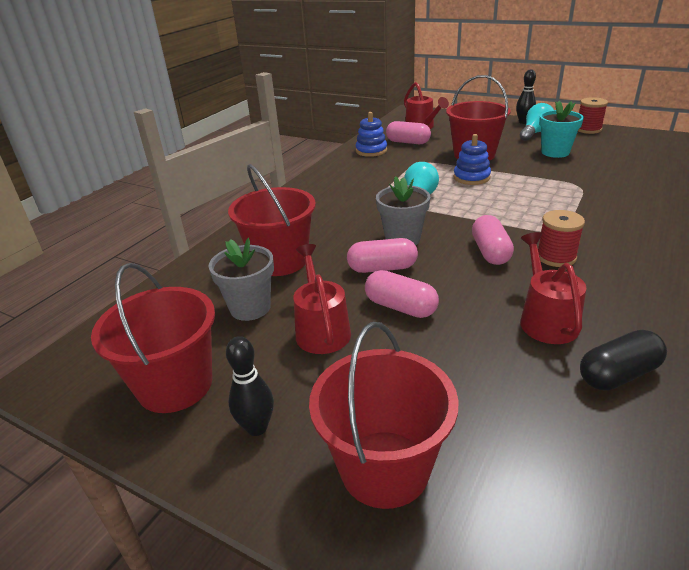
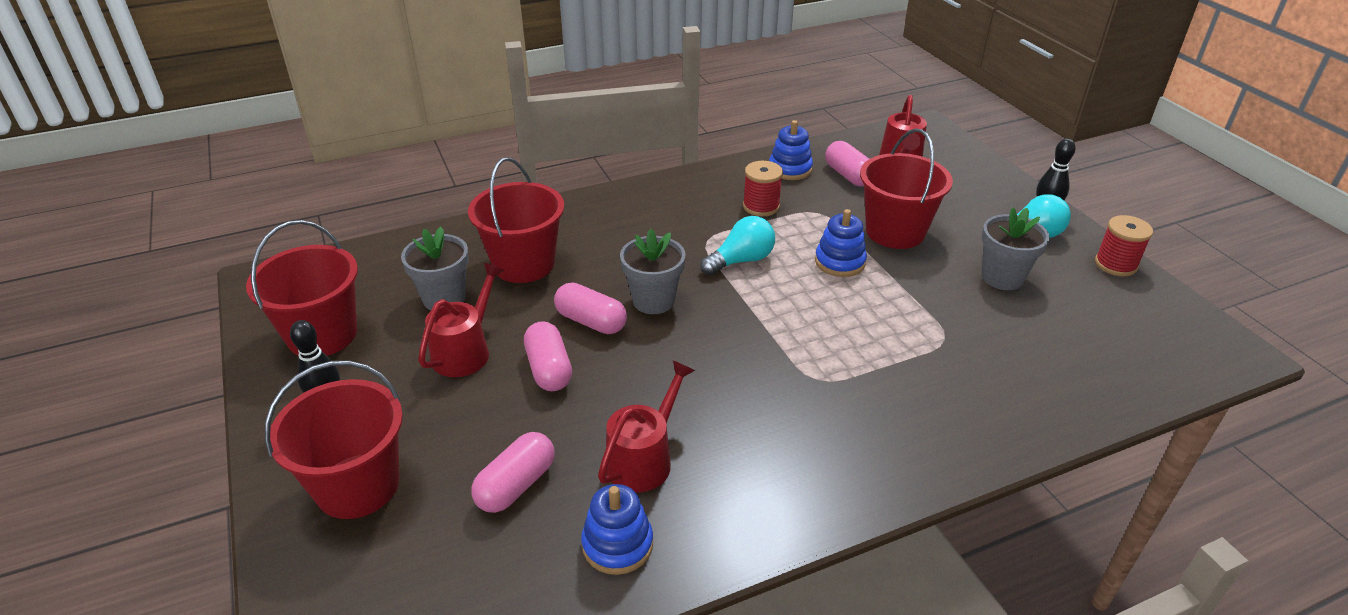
camera: 35 degrees right, 5 degrees up
(490, 252) = (710, 362): pink capsule -> pink capsule (516, 485)
(555, 152) = (1002, 277): turquoise flower pot -> grey flower pot
(556, 257) = (762, 406): red spool -> red spool (761, 206)
(618, 374) = (617, 544): black capsule -> blue stacking toy

